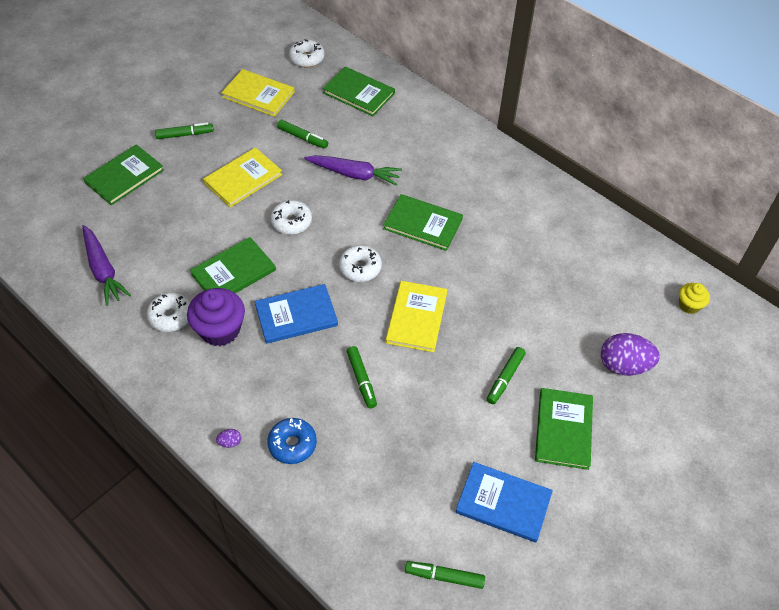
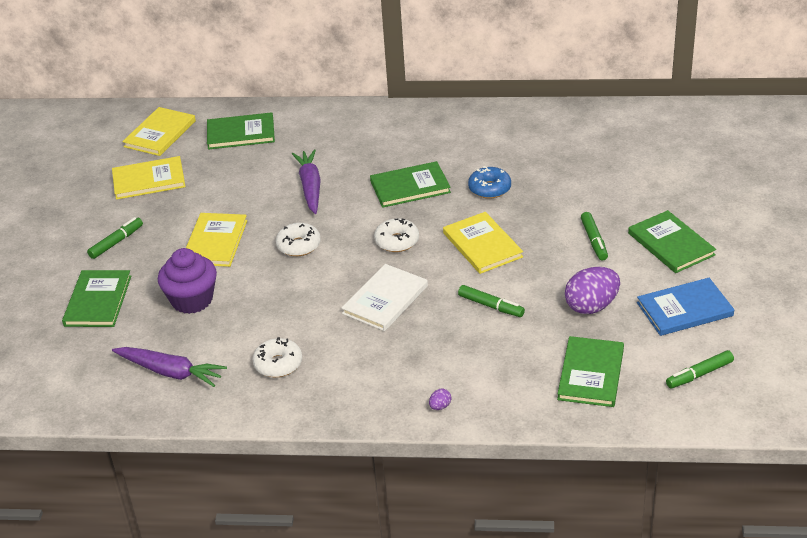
camera: 35 degrees left, 15 degrees down
(220, 330) = (333, 346): purple cupcake -> purple cupcake (192, 300)
(233, 272) = (293, 305): green book -> green book (591, 374)
(292, 444) = (490, 376): blue donut -> blue donut (489, 188)
(296, 315) = (385, 300): blue book -> white book
(302, 138) = (231, 187): green marker -> none
(307, 58) = (160, 134): white donut -> yellow book
(354, 174) = (310, 187): purple carrot -> purple carrot turned 75 degrees counterclockwise
(624, 365) = (664, 185): purple egg -> purple egg (591, 306)
(689, 305) = (663, 126): yellow cupcake -> none

